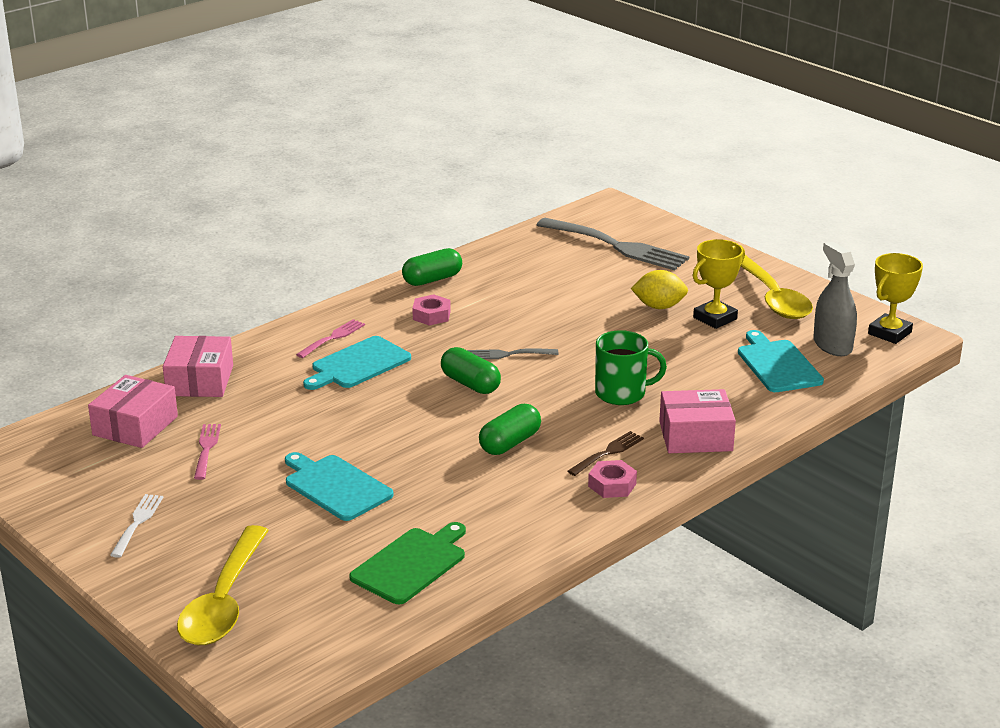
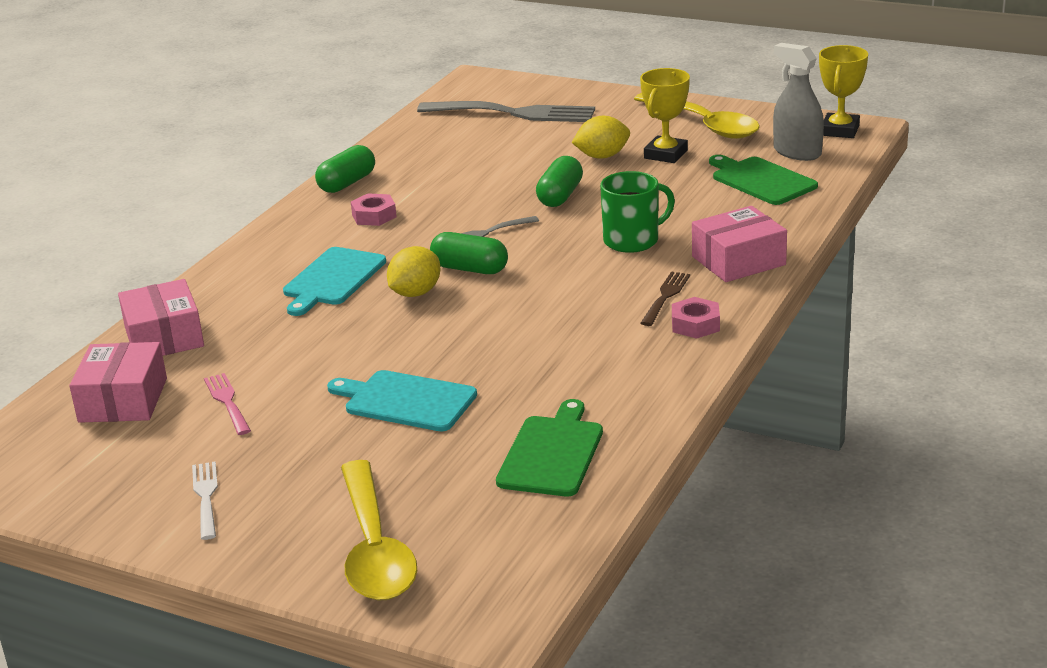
camera: 20 degrees left, 0 degrees up
(333, 338) = (283, 261): pink fork -> none
(412, 394) = (415, 293): none -> yellow lemon
(510, 443) = (558, 313): green capsule -> green capsule (560, 196)
(778, 365) = (761, 180): turquoise cutting board -> green cutting board

